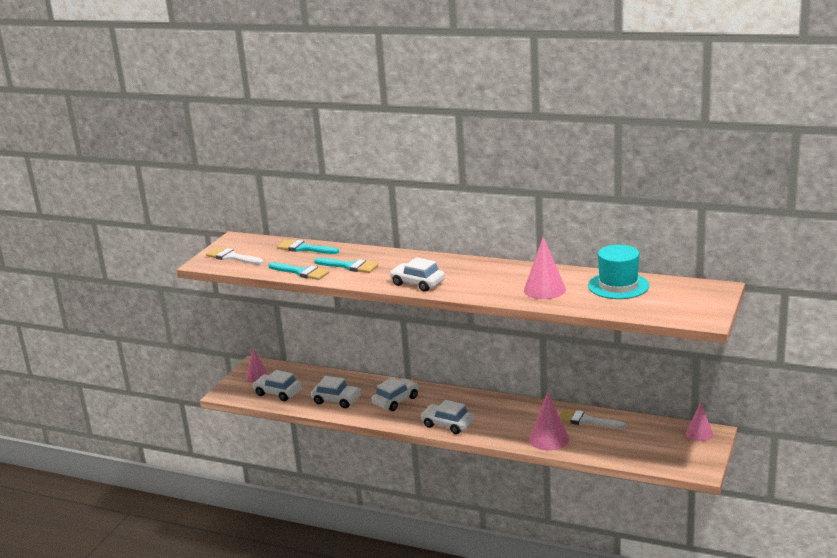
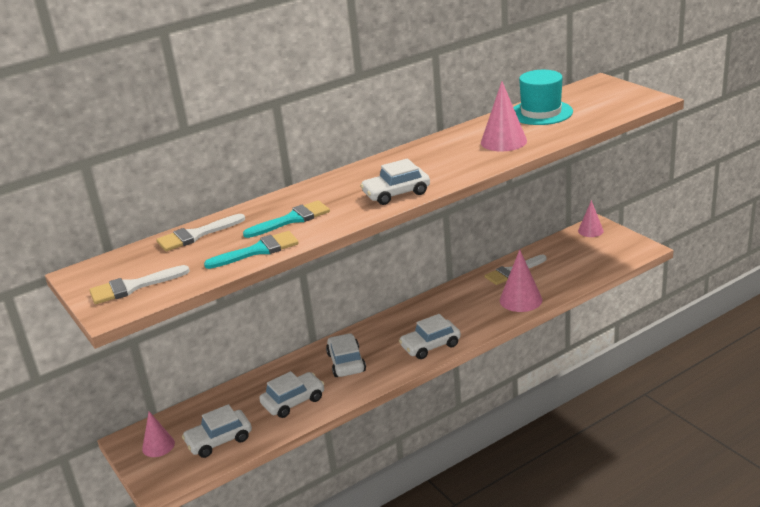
camera: 55 degrees left, 5 degrees up
(304, 248) = (196, 235): turquoise brush -> white brush

